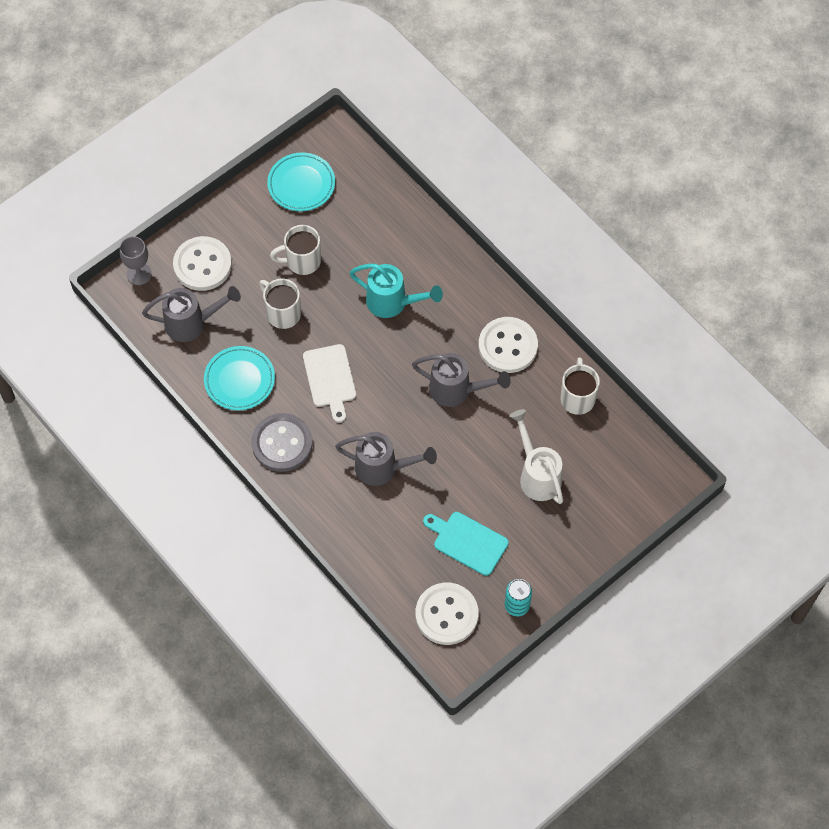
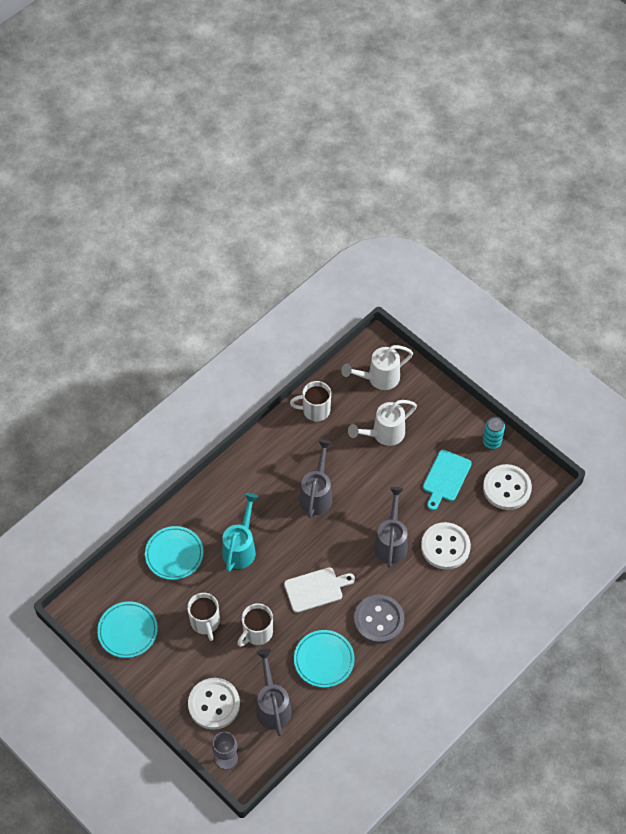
camera: 95 degrees left, 5 degrees down
(391, 233) = (174, 554): none -> turquoise plate
(508, 346) = (274, 461): white button -> white button (445, 547)
(621, 477) = (379, 378): none -> white watering can

